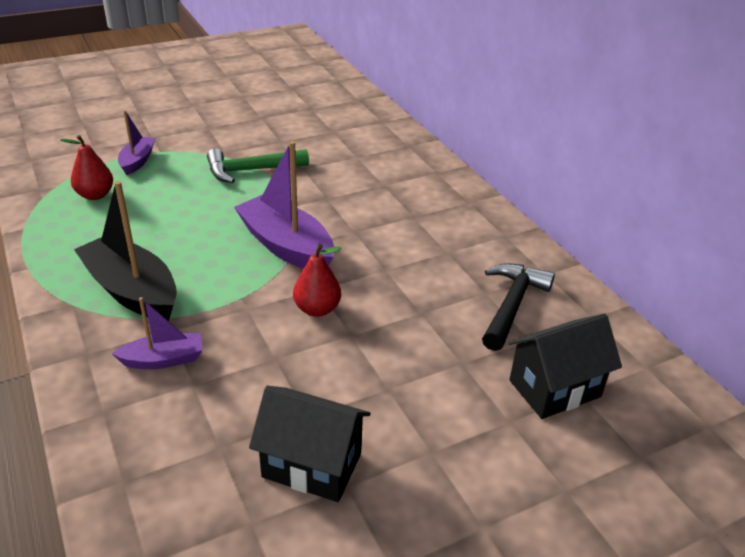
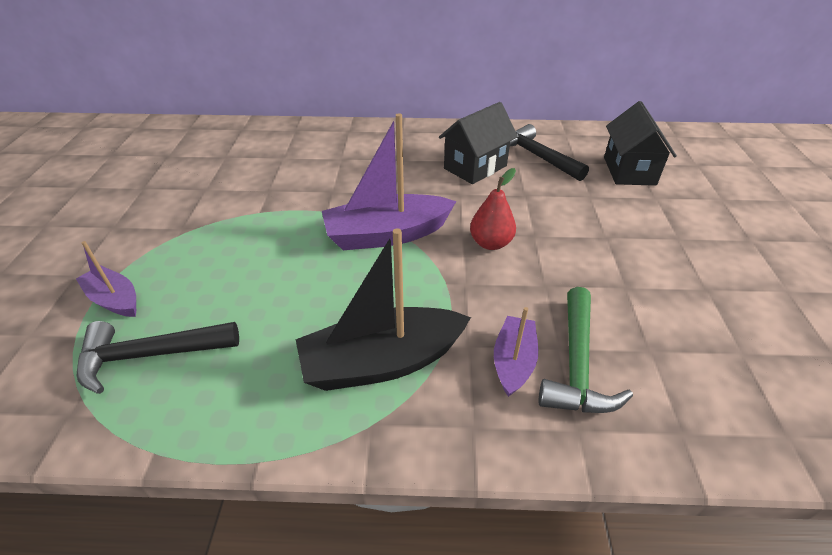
camera: 60 degrees left, 5 degrees up
(95, 195) = (150, 355): red pear -> black hammer
(251, 170) = (236, 221): green hammer -> green hammer (577, 365)
(312, 465) = (681, 300): black house -> black house (475, 167)

